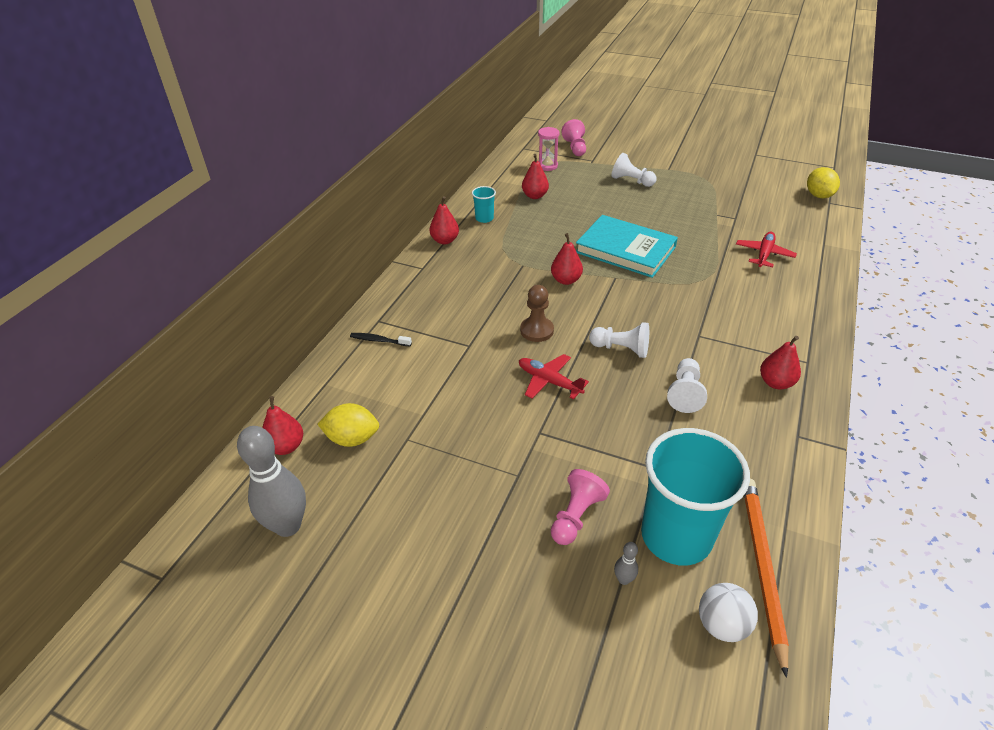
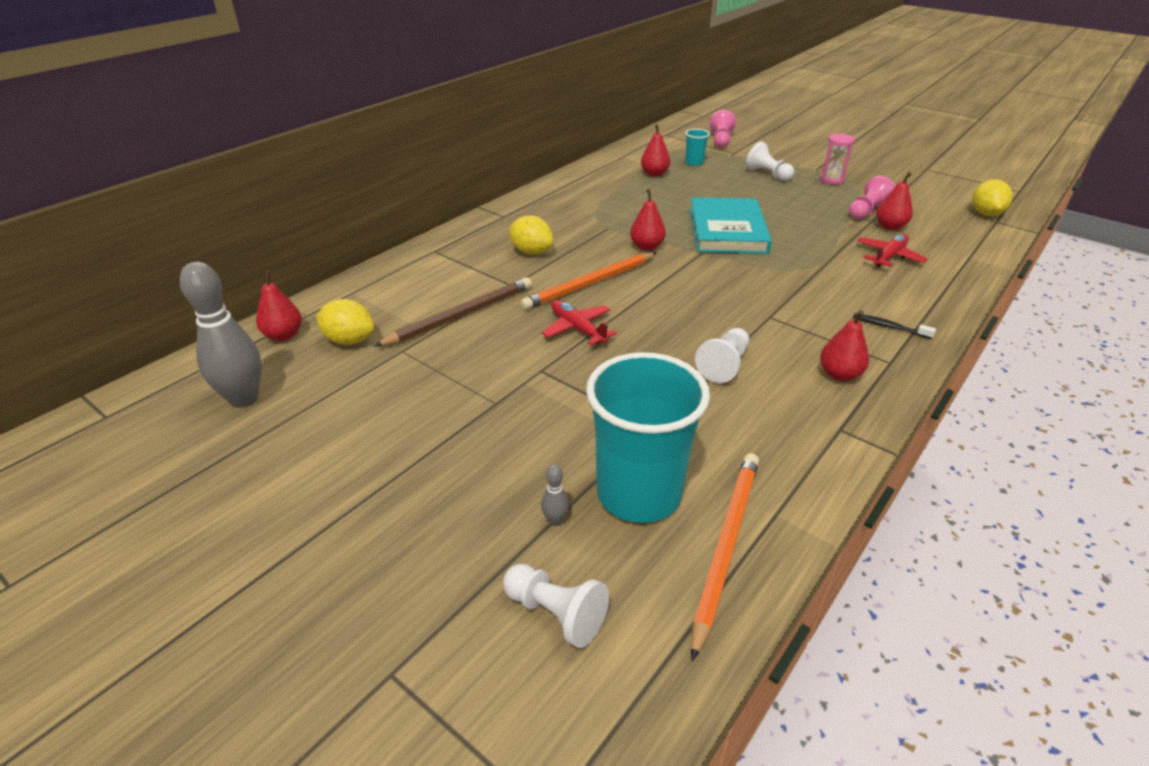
camera: 15 degrees right, 5 degrees down
(379, 340) = (425, 266): black toothbrush -> black toothbrush (889, 327)
(440, 389) = (461, 315): none -> brown pencil
(445, 240) = (539, 197): red pear -> red pear (890, 227)
(468, 305) = (531, 252): none -> yellow lemon
(484, 218) = (590, 185): turquoise cup -> turquoise cup (694, 162)
(536, 330) = (590, 284): brown pawn -> orange pencil
(547, 166) = (682, 151): pink hourglass -> pink hourglass (832, 180)
(576, 516) = (536, 451): pink pawn -> pink pawn (867, 211)
(621, 349) = (673, 314): white pawn -> white pawn (556, 613)
(625, 249) = (727, 230): turquoise book -> turquoise book turned 45 degrees clockwise
(722, 624) = (645, 591): white ball -> none

